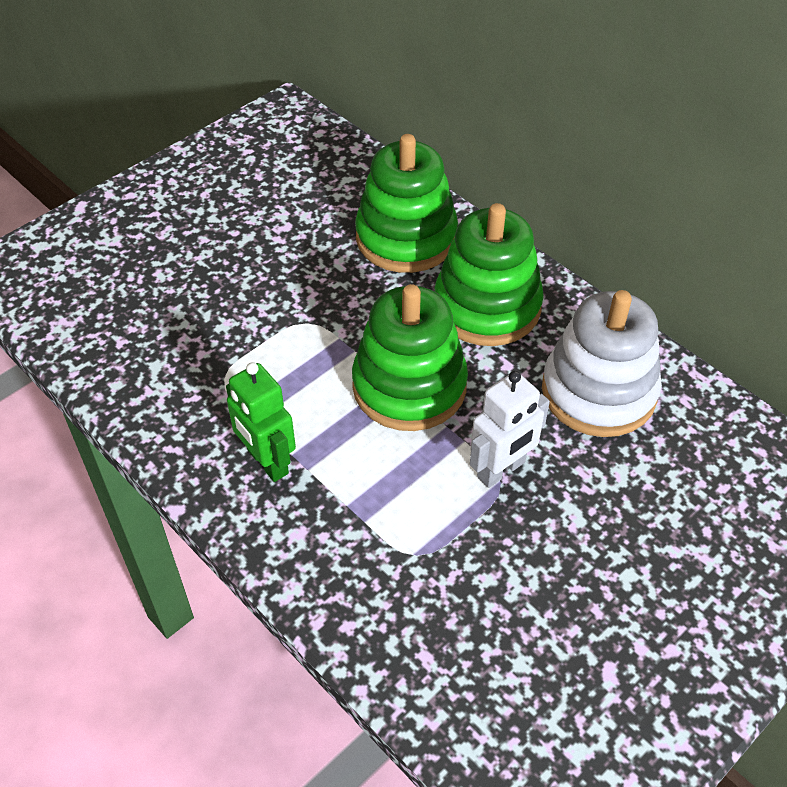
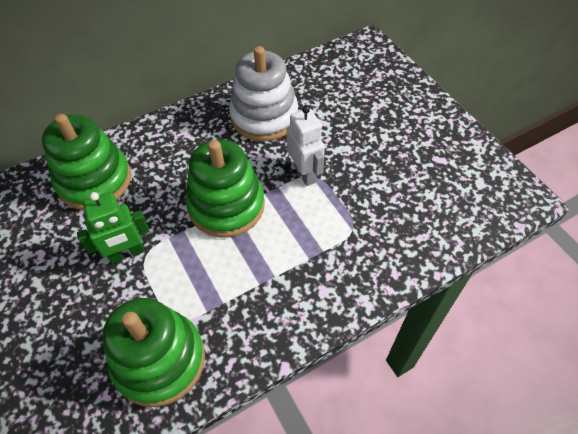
camera: 75 degrees left, 5 degrees up
(267, 462) = (261, 300): green robot -> green robot (127, 253)
(487, 306) = (178, 151): green stacking toy -> green stacking toy (159, 360)

